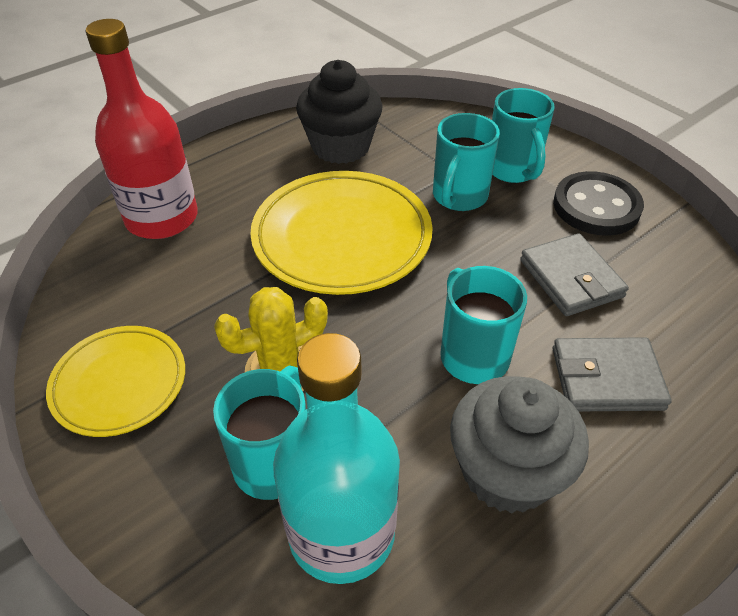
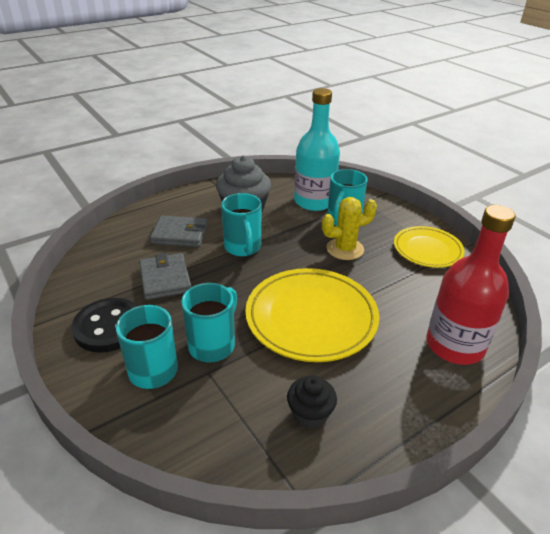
camera: 175 degrees left, 10 degrees down
(340, 146) = (310, 414): black cupcake -> black cupcake, size x0.58

